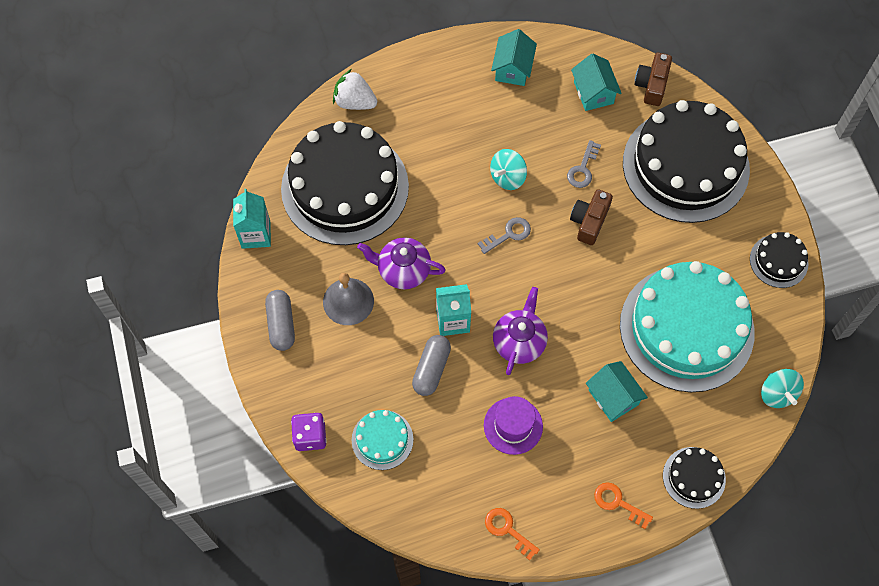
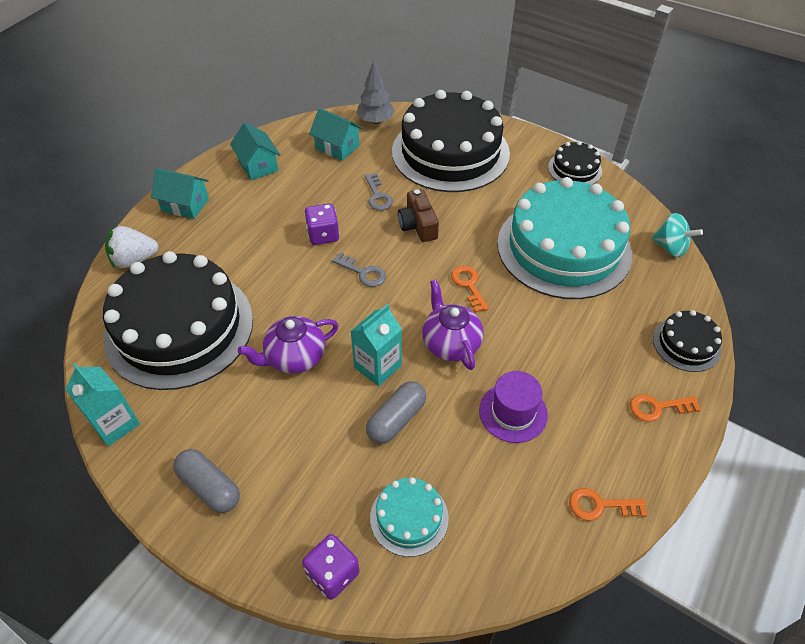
camera: 40 degrees left, 15 degrees down
(348, 301) = (263, 418): grey bell -> none
(431, 369) = (396, 419): grey capsule -> grey capsule turned 60 degrees clockwise
(508, 177) = (323, 235): turquoise spinning top -> purple dice
(508, 234) = (363, 272): grey key -> grey key turned 105 degrees clockwise
(578, 305) = (469, 285): none -> orange key
(613, 397) = (566, 331): turquoise house -> turquoise house (185, 205)
(652, 85) = (375, 121): brown camera -> grey tree

